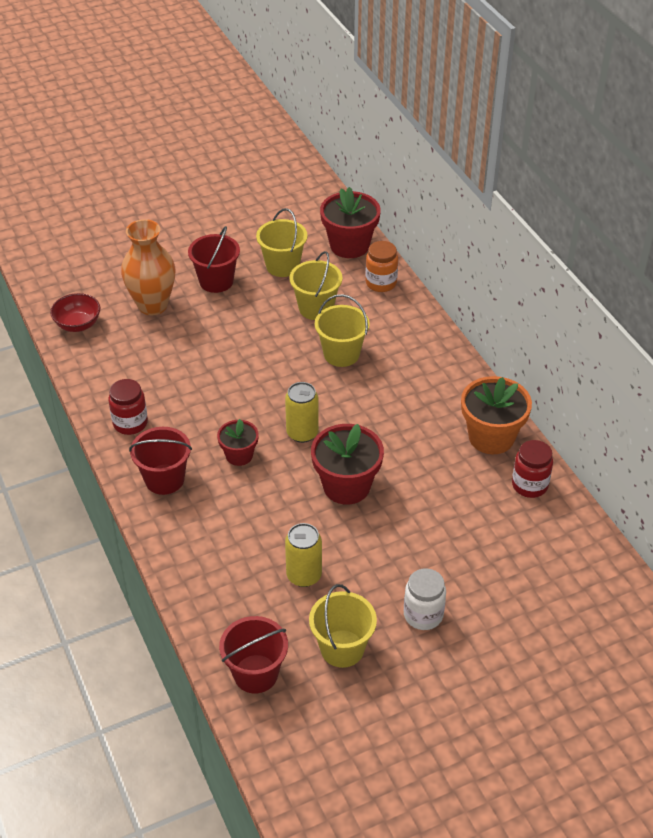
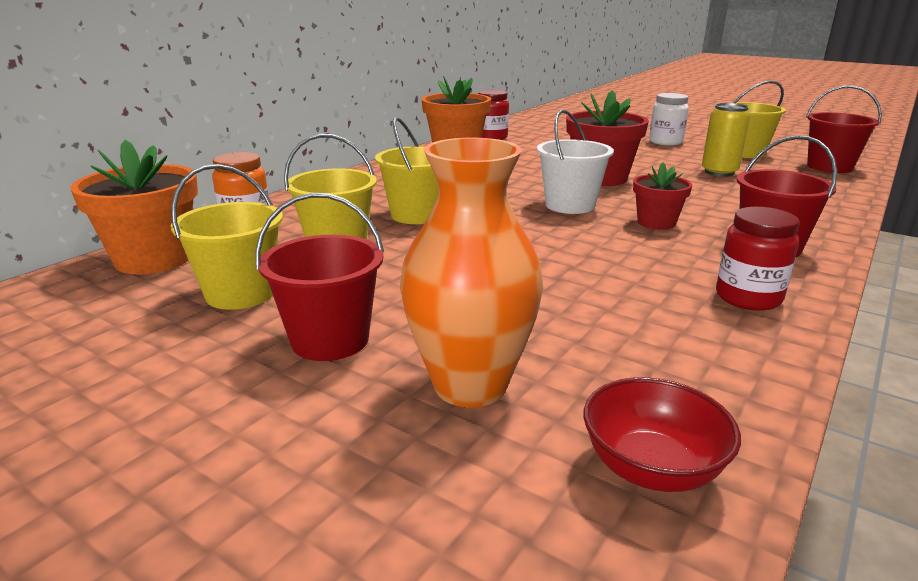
camera: 120 degrees left, 20 degrees down
(302, 433) = (570, 205): yellow can -> white bucket
(349, 245) = (154, 259): red flower pot -> orange flower pot

